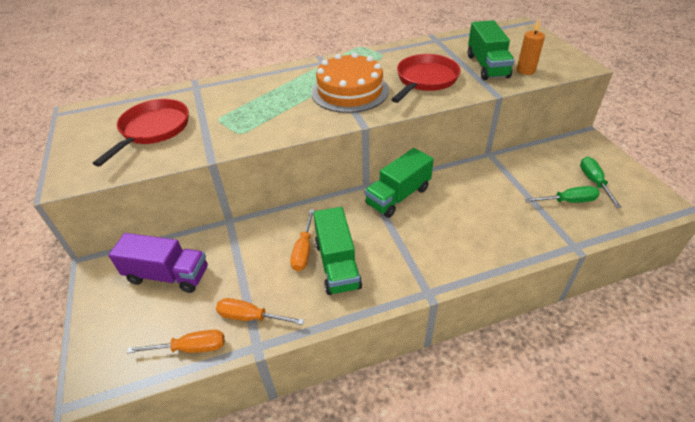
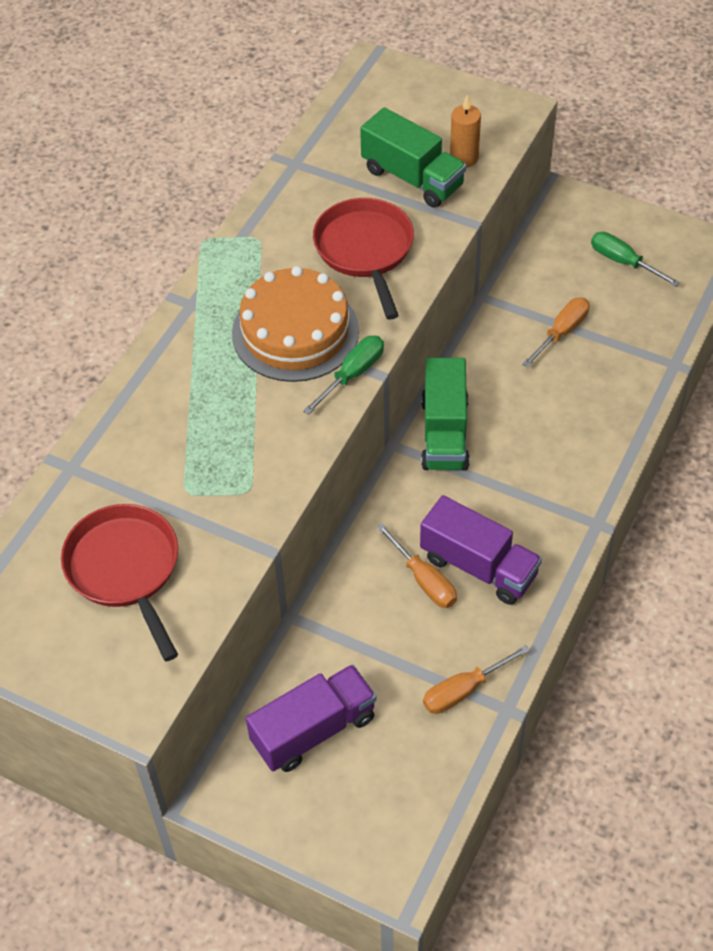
camera: 45 degrees left, 10 degrees up
(191, 348) = (447, 767): orange screwdriver -> orange screwdriver (561, 332)
(337, 264) = (479, 566): green truck -> purple truck
(568, 201) = (621, 308): green screwdriver -> green screwdriver (352, 374)

